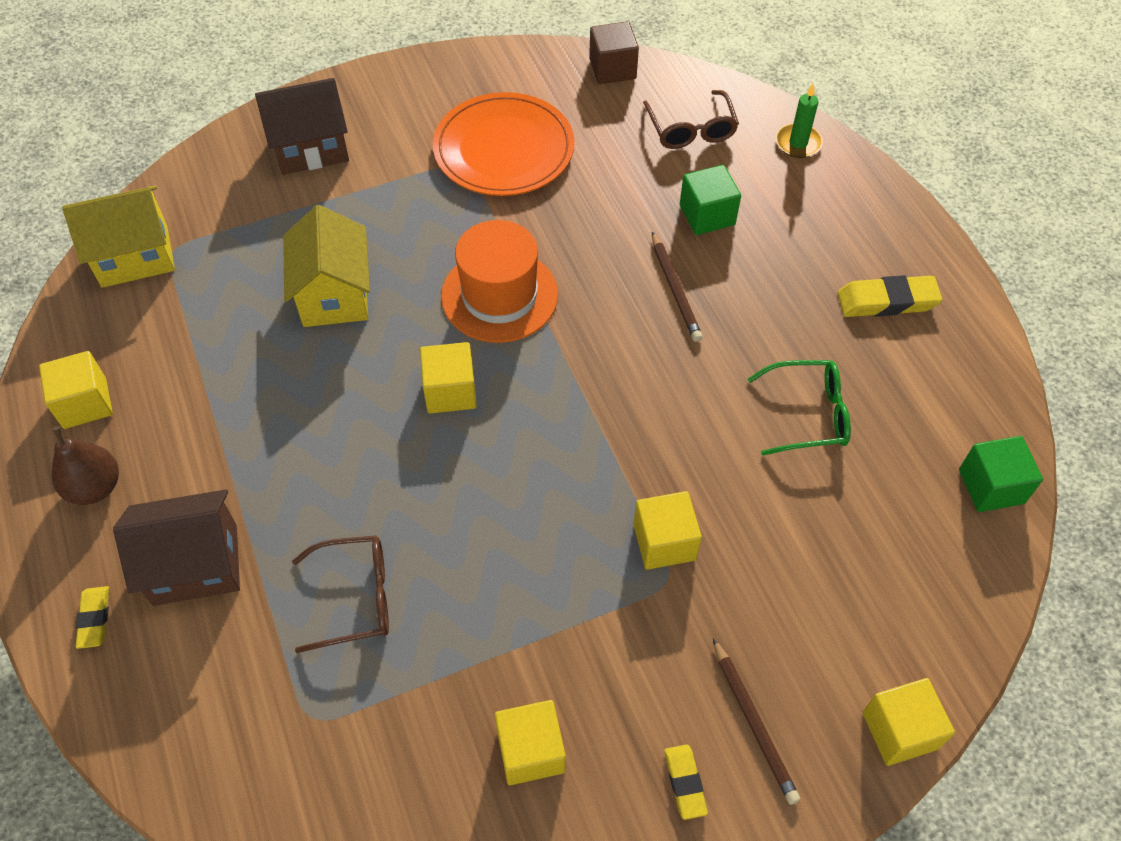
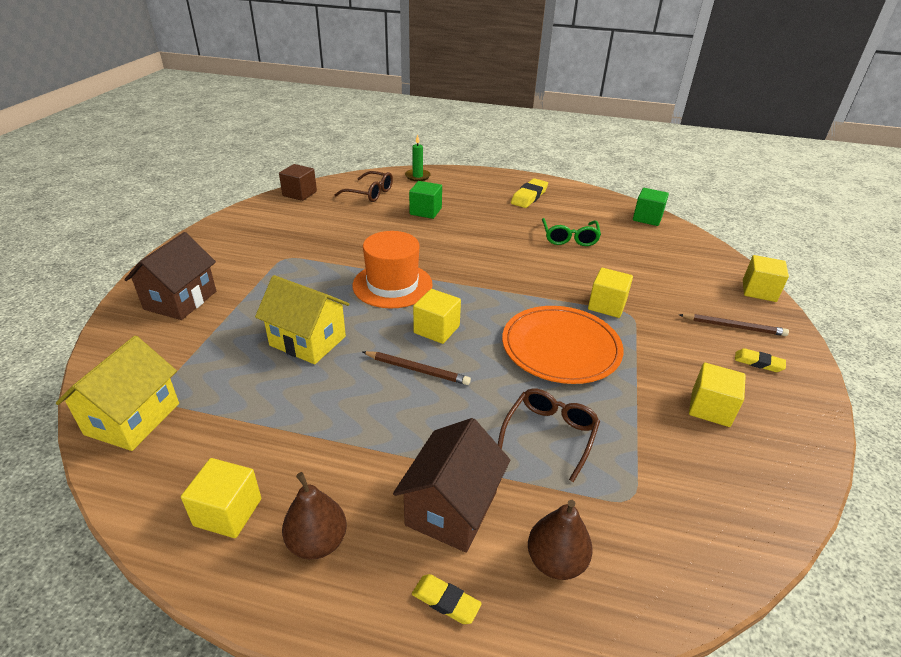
camera: 55 degrees left, 20 degrees down
(188, 684) = (555, 561): none -> brown pear
(504, 149) = (297, 241): orange plate -> orange plate (561, 348)
(675, 289) = (458, 237): brown pencil -> brown pencil (417, 370)
(808, 414) = (569, 238): green glasses -> green glasses turned 150 degrees clockwise

